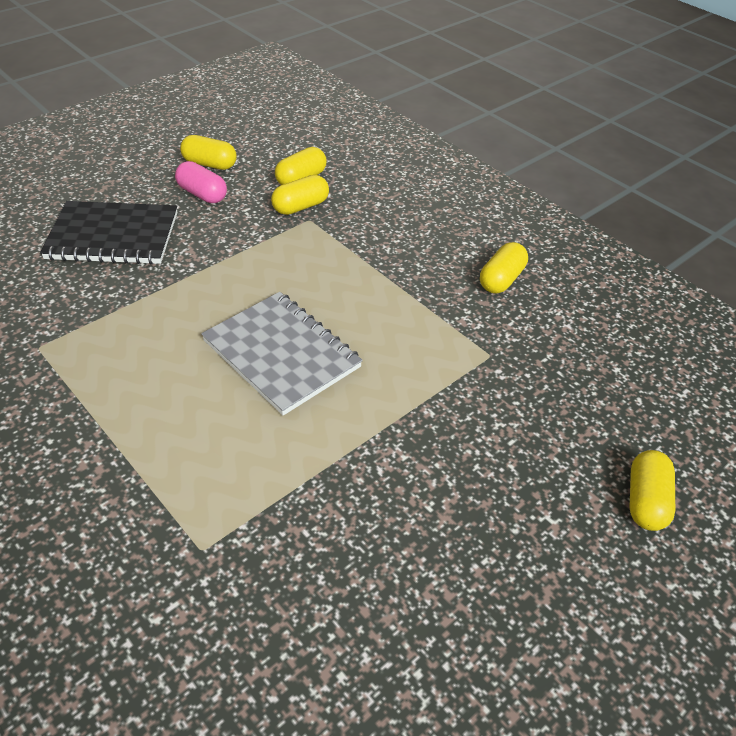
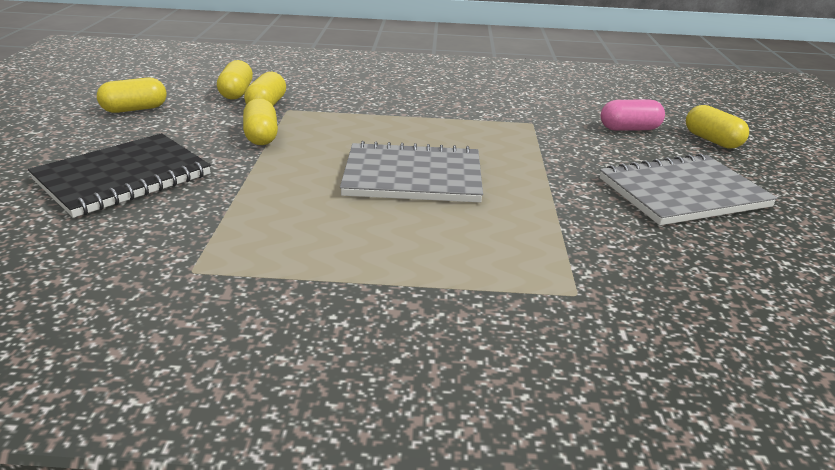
camera: 45 degrees left, 15 degrees down
(202, 194) = (164, 126): pink capsule -> pink capsule (629, 129)
(474, 534) = (683, 193): none -> grey notebook
(501, 279) = (470, 91): yellow capsule -> yellow capsule (261, 136)

